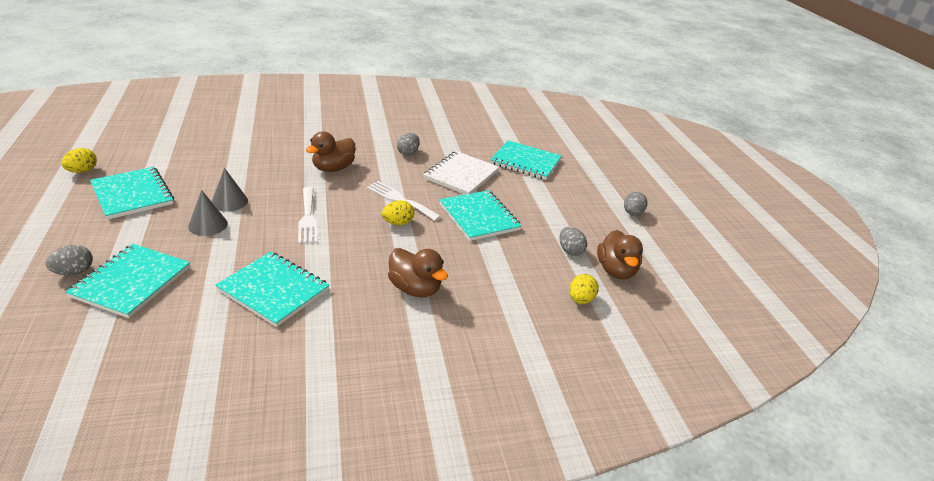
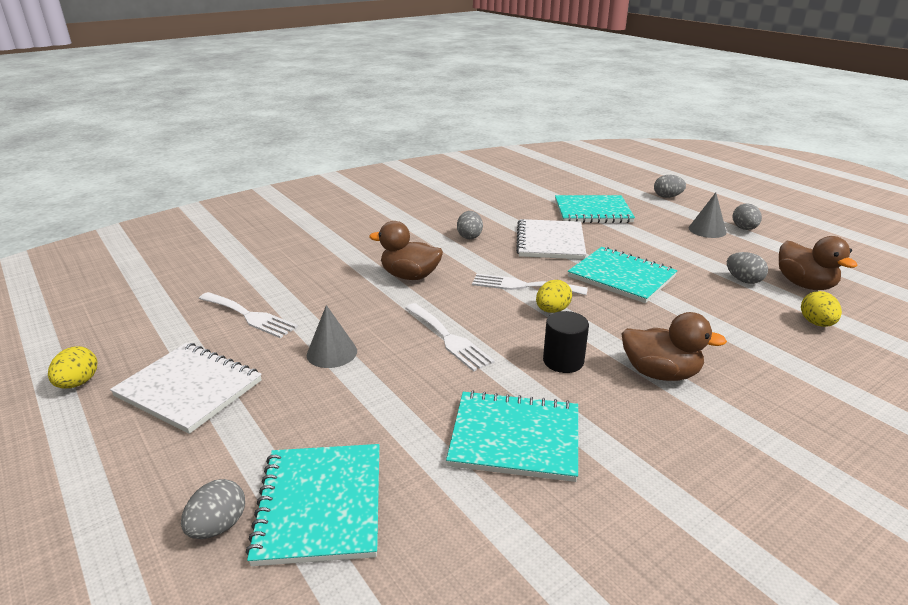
camera: 20 degrees left, 5 degrees down
(132, 194) = (189, 388): turquoise notebook -> white notebook
(208, 162) = (249, 316): none -> white fork
(208, 225) = (337, 390): grey cone -> grey cone (707, 230)
(333, 168) = (410, 276): brown duck -> brown duck turned 90 degrees clockwise
(361, 257) = (563, 361): none -> black cylinder
(604, 168) = (667, 197): none -> grey egg

